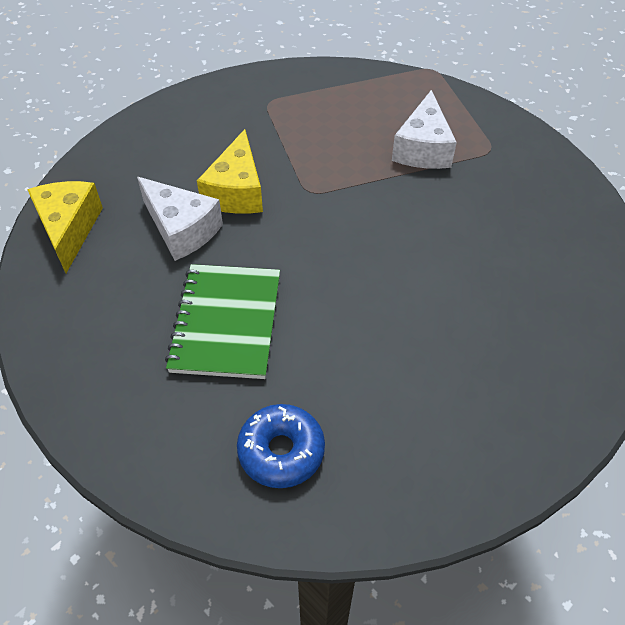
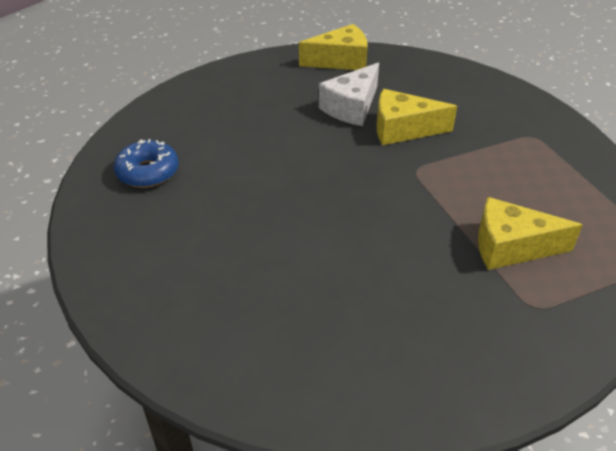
camera: 85 degrees right, 10 degrees down
(226, 323) = (260, 137): green notebook -> none
(423, 148) = (511, 247): white cheese -> yellow cheese

